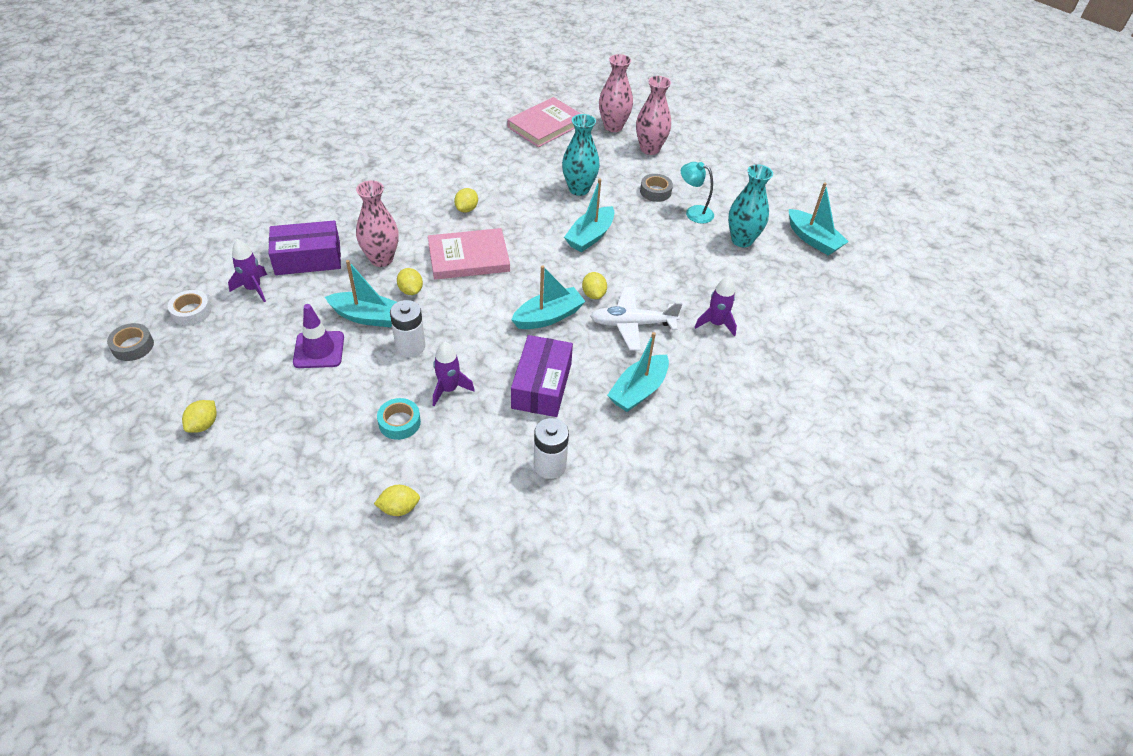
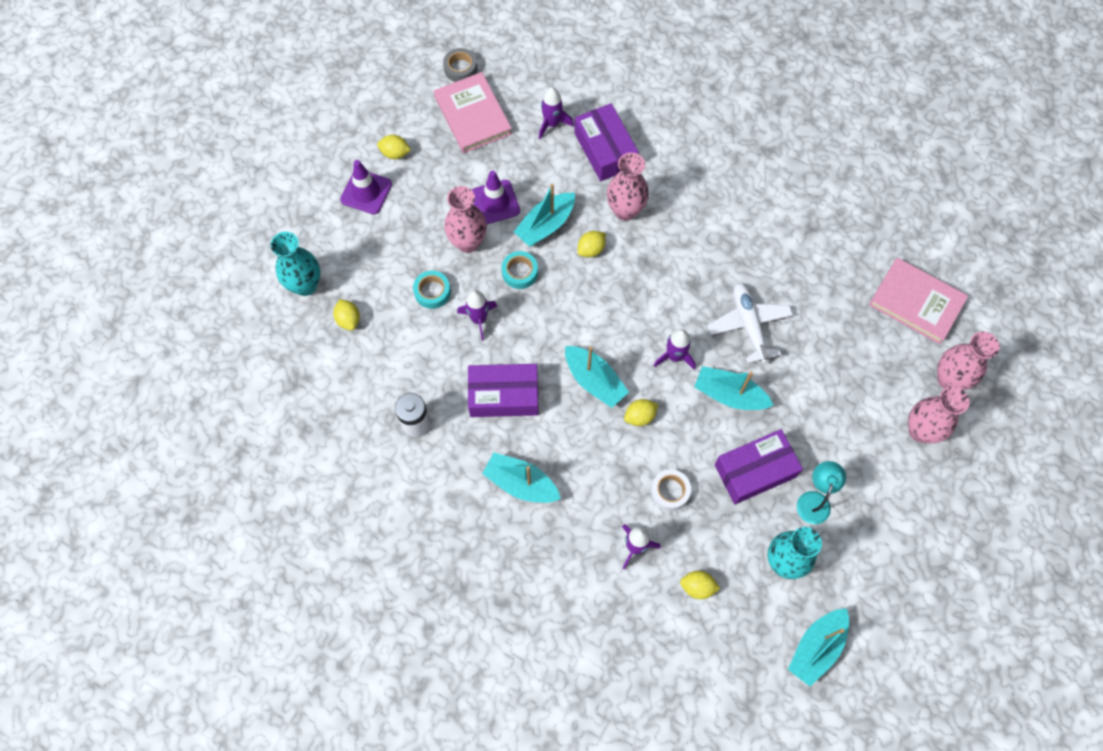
camera: 80 degrees right, 20 degrees up
(191, 312) = (510, 90): white tape -> white tape (670, 491)
(238, 462) = (366, 192): none -> purple traffic cone
(354, 381) = (468, 242): none -> pink vase
(367, 317) = (545, 225): turquoise boat -> turquoise boat turned 45 degrees clockwise
(410, 346) = (520, 272): white battery -> turquoise tape
(466, 209) = (728, 262): yellow lemon -> yellow lemon (697, 587)
(468, 257) = (654, 286): pink book -> pink book (473, 115)
(543, 260) = (674, 356): none -> purple rocket
(579, 189) = (807, 366): turquoise vase -> turquoise vase (305, 285)
(632, 324) = (608, 462): white plane -> white plane (749, 325)
(655, 191) = (837, 451): grey tape -> none
(662, 238) = (755, 471): none -> purple box

